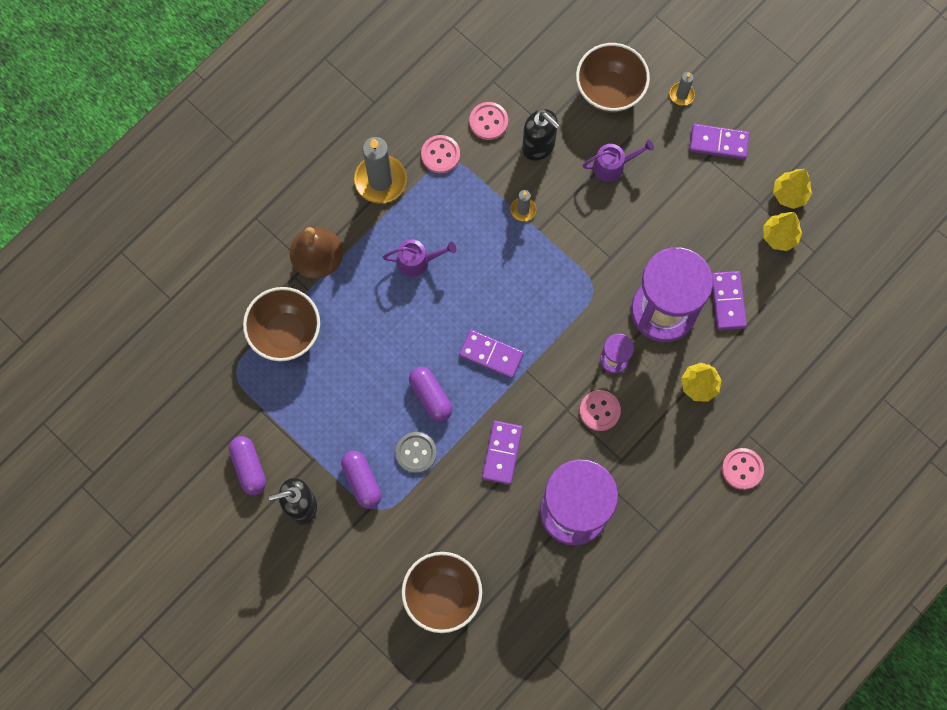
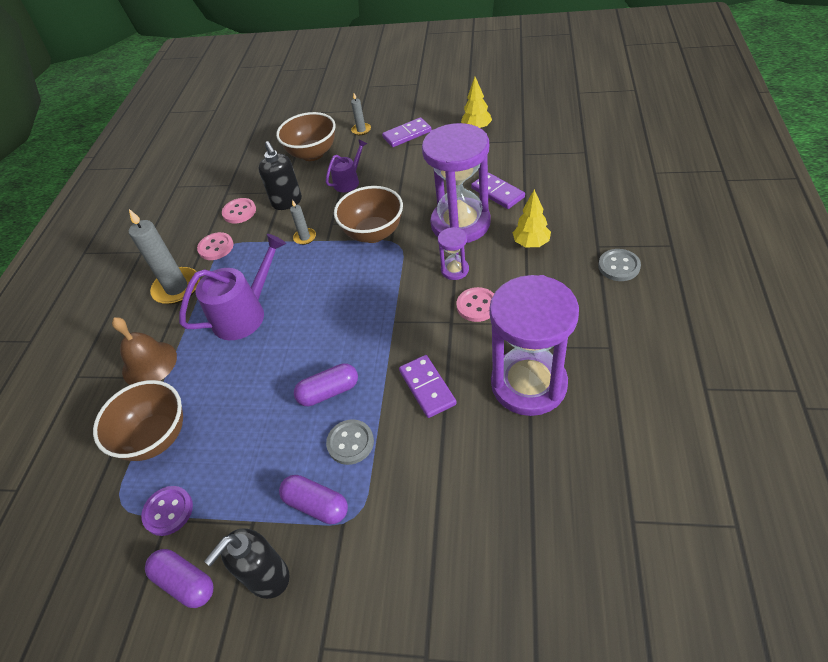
camera: 30 degrees left, 25 degrees down
(264, 405) = (168, 511): none -> purple button
(417, 261) = (244, 314): purple watering can -> purple watering can, size x1.73
(430, 396) = (329, 392): purple capsule -> purple capsule turned 45 degrees counterclockwise
(442, 595) = (482, 546): brown bowl -> brown bowl (373, 233)
(491, 354) = (356, 330): purple domino -> none
(539, 146) = (287, 202): black soap dispenser -> black soap dispenser turned 60 degrees clockwise
(742, 469) = (619, 266): pink button -> grey button
(779, 236) = (493, 147): yellow tree -> none

